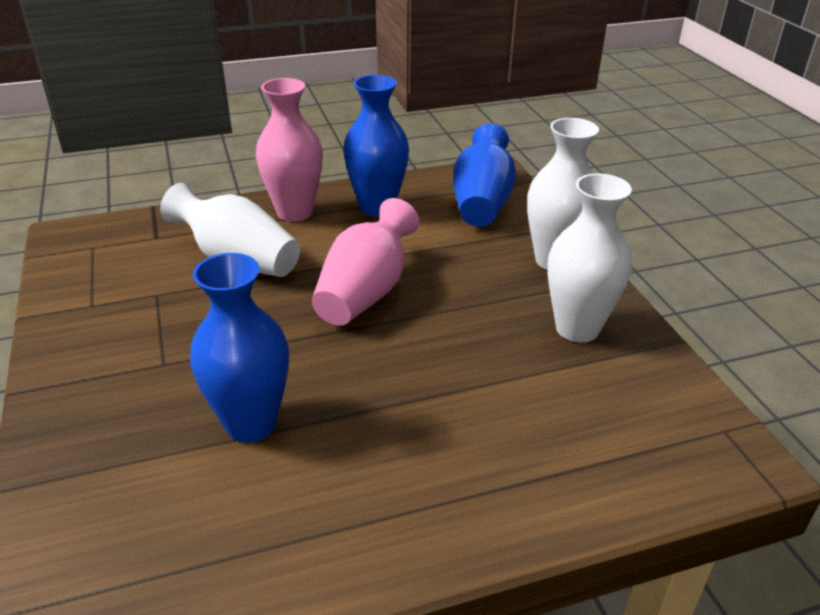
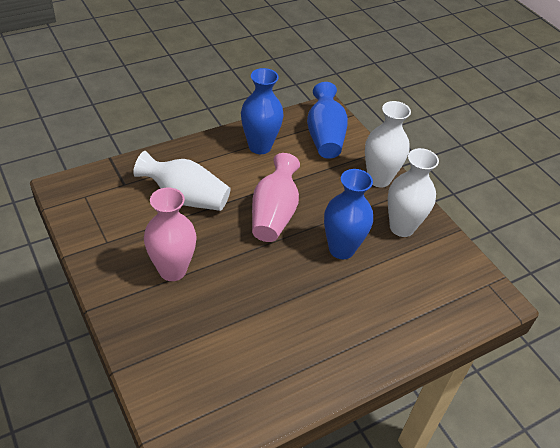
camera: 15 degrees left, 10 degrees up
(251, 424) = (239, 312): blue vase -> blue vase (341, 249)
(295, 212) = (207, 155): pink vase -> pink vase (172, 270)

